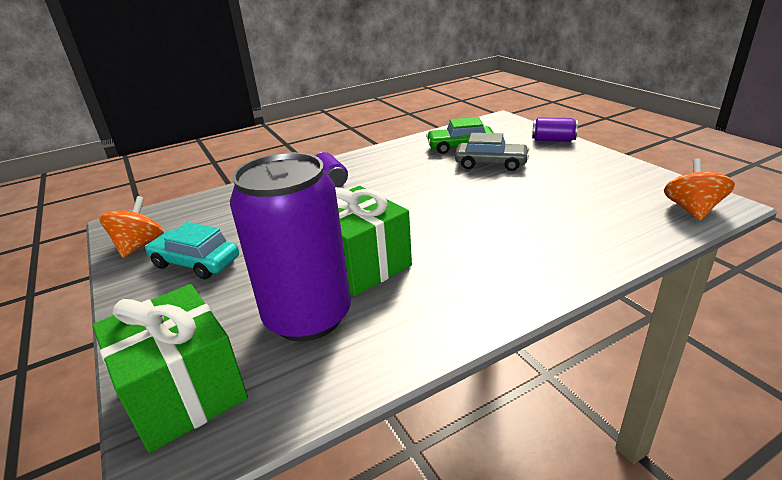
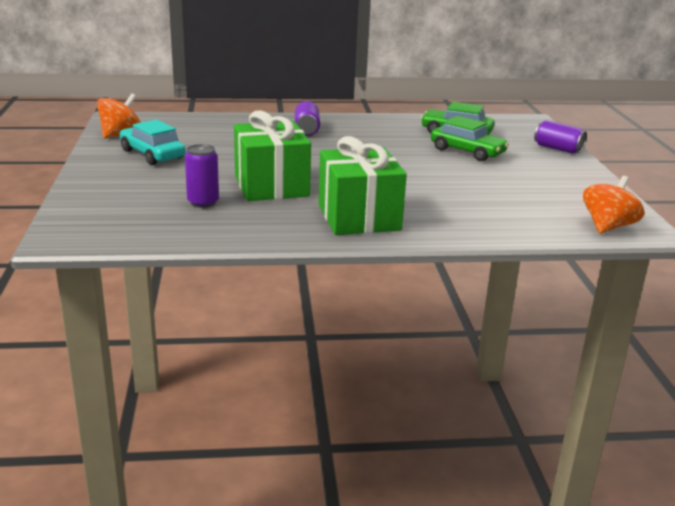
camera: 20 degrees right, 5 degrees down
(184, 392) = (93, 214): green gift -> green gift (359, 217)
(308, 316) = (203, 202): purple can -> purple can, size x0.43
(490, 164) = (467, 151): grey car -> green car

